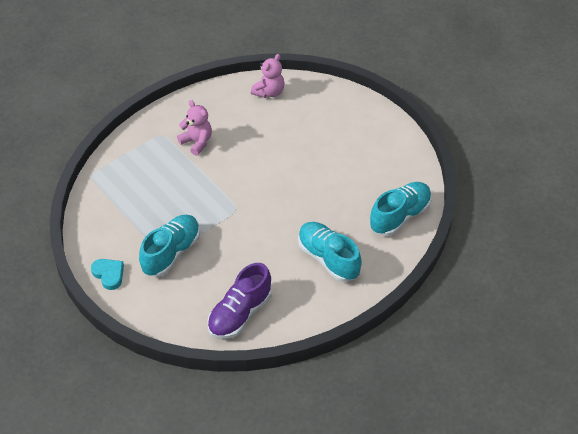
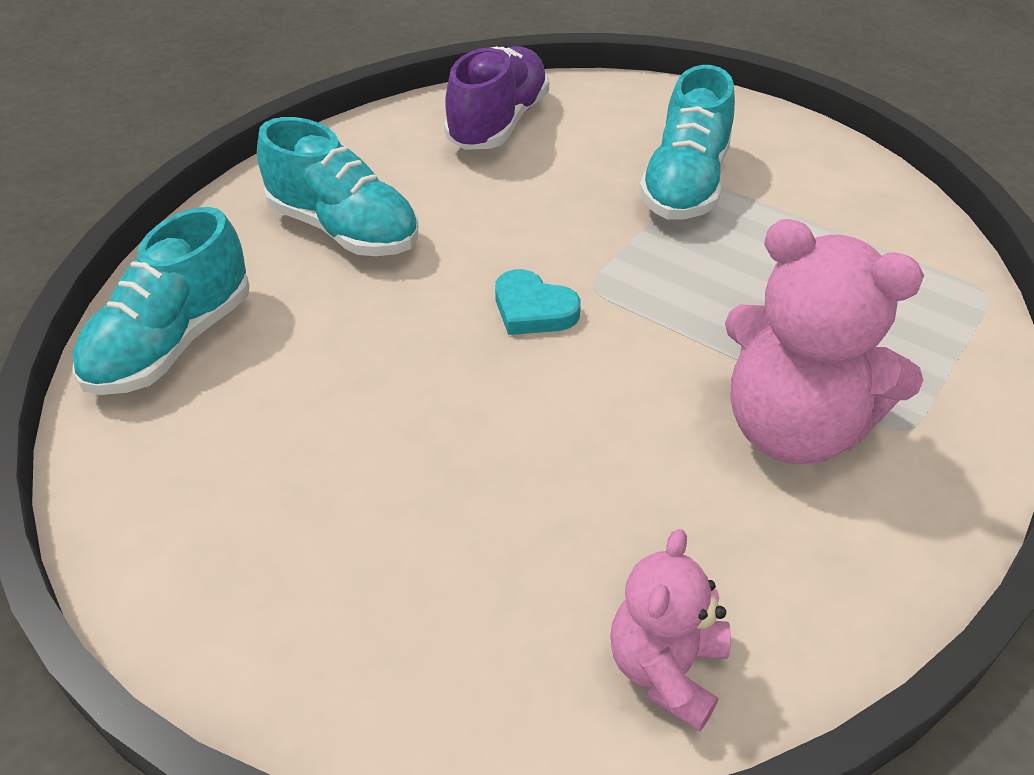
camera: 165 degrees right, 5 degrees down
(109, 274) = (779, 135): turquoise heart -> turquoise heart (533, 309)
(197, 142) = (793, 428): pink teddy bear -> pink teddy bear, size x1.71

